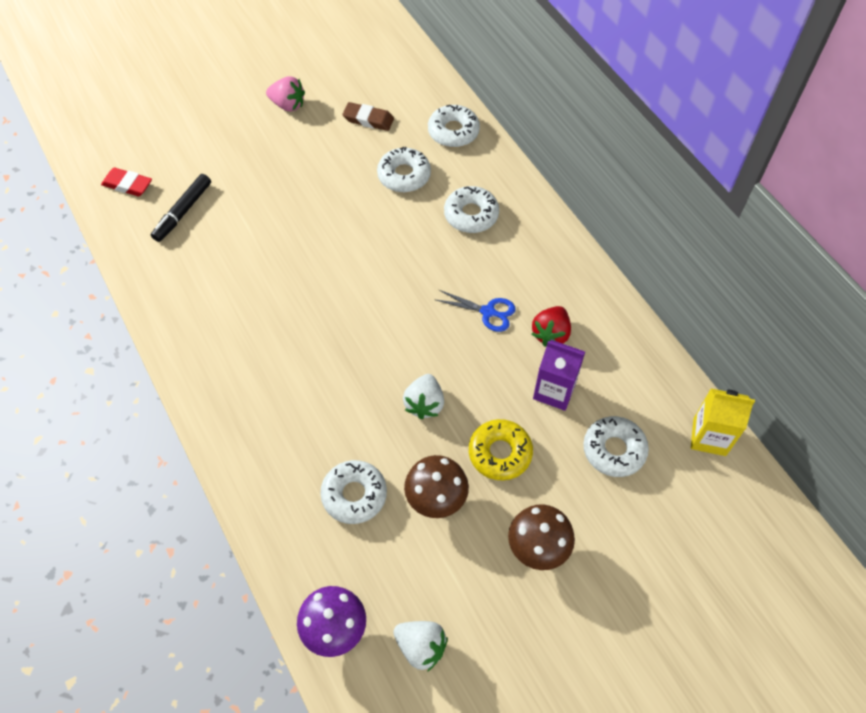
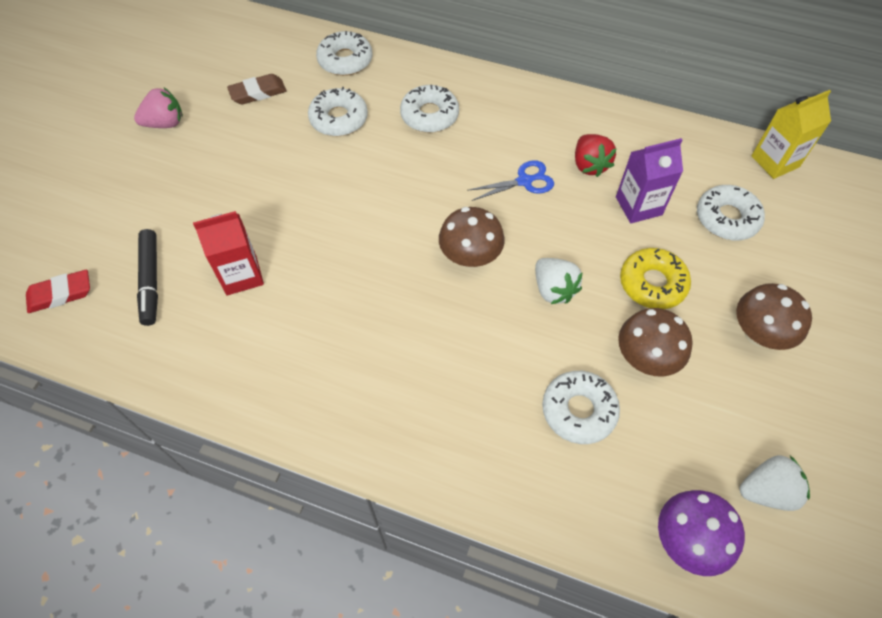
camera: 40 degrees left, 0 degrees up
(237, 246) = (241, 275): none -> red carton
(391, 339) = (470, 257): none -> brown mushroom

